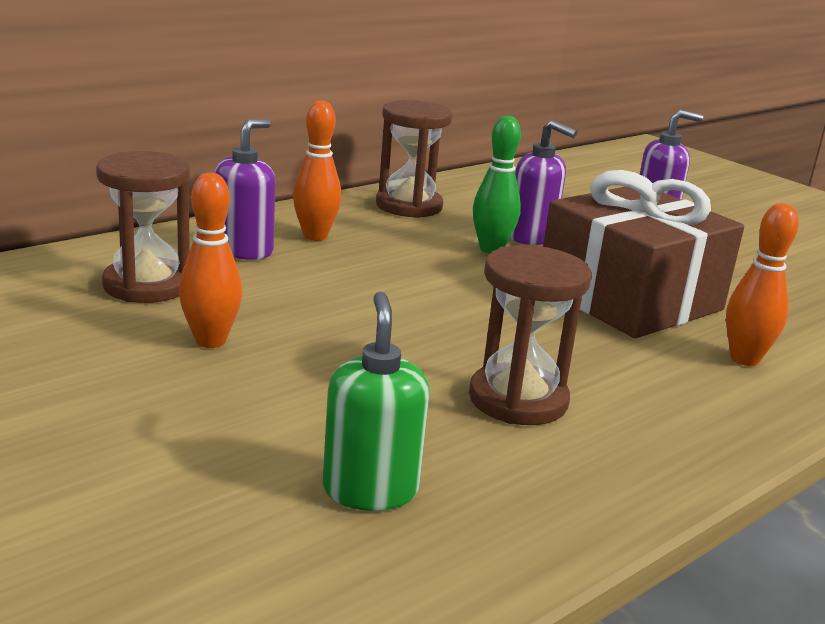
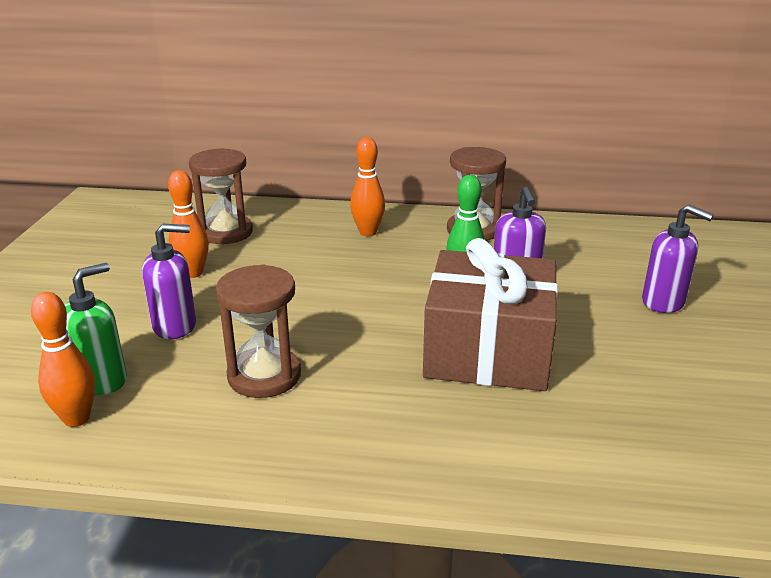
camera: 50 degrees right, 5 degrees up
(244, 250) = (311, 228): purple soap dispenser -> purple soap dispenser (175, 326)
(744, 359) = (473, 431): orange bowling pin -> orange bowling pin (76, 418)

